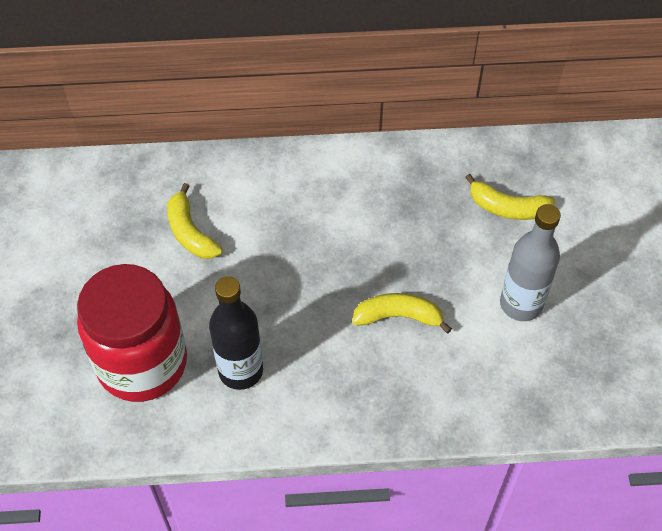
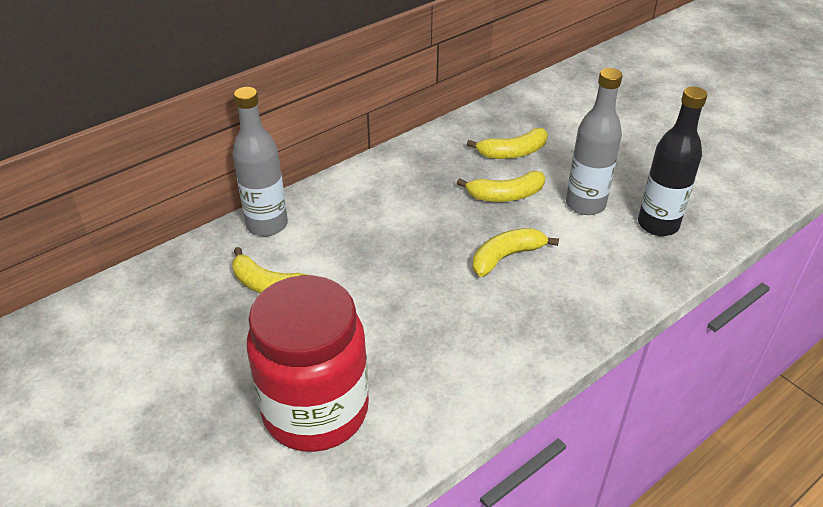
camera: 35 degrees left, 15 degrees down
(232, 169) = (267, 225): none -> grey bottle
(241, 371) = (415, 365): black bottle -> black bottle (658, 224)
(456, 252) = (505, 195): none -> yellow banana

